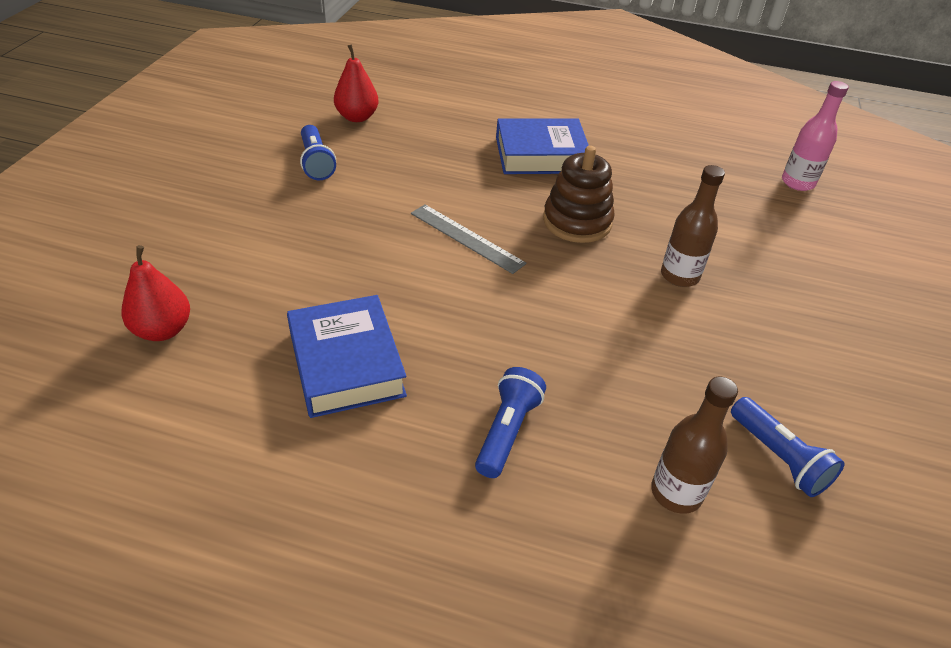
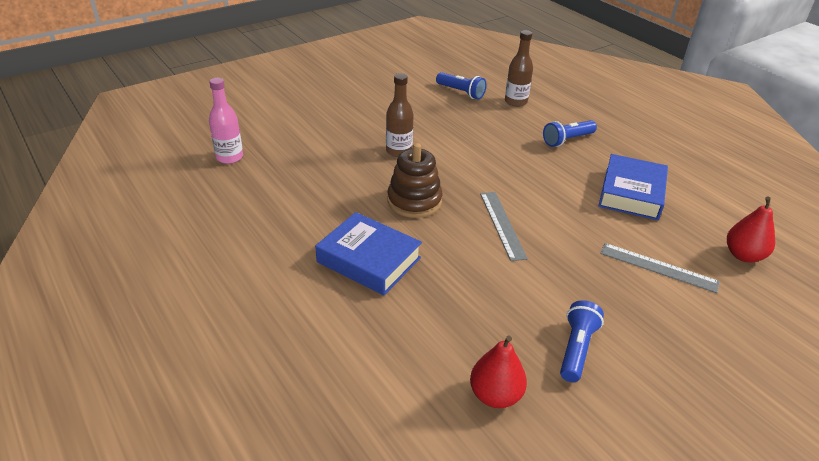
camera: 140 degrees left, 5 degrees down
(269, 265) = (658, 267): none -> grey ruler
(778, 457) = (461, 92): blue flashlight -> blue flashlight turned 120 degrees clockwise

